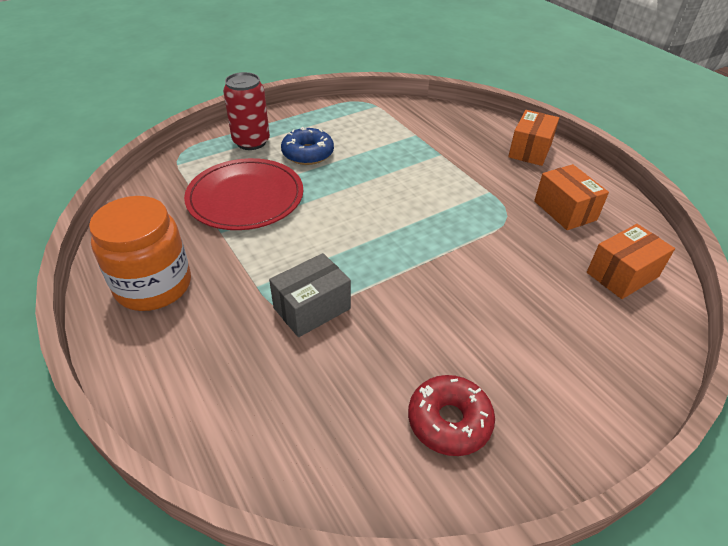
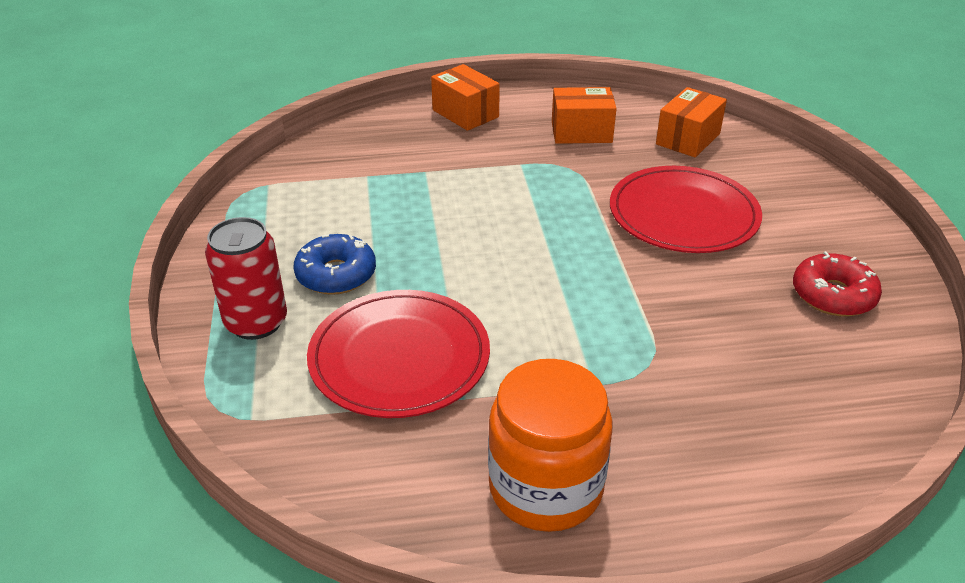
camera: 65 degrees left, 5 degrees down
(312, 308) = (652, 346): grey box -> none
(497, 294) = (683, 214): none -> red plate
(622, 275) = (688, 139): orange box -> orange box turned 45 degrees clockwise

